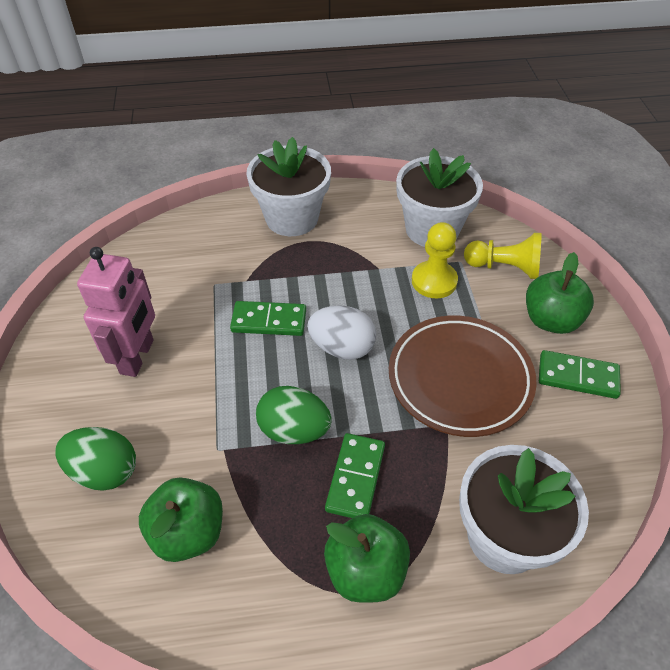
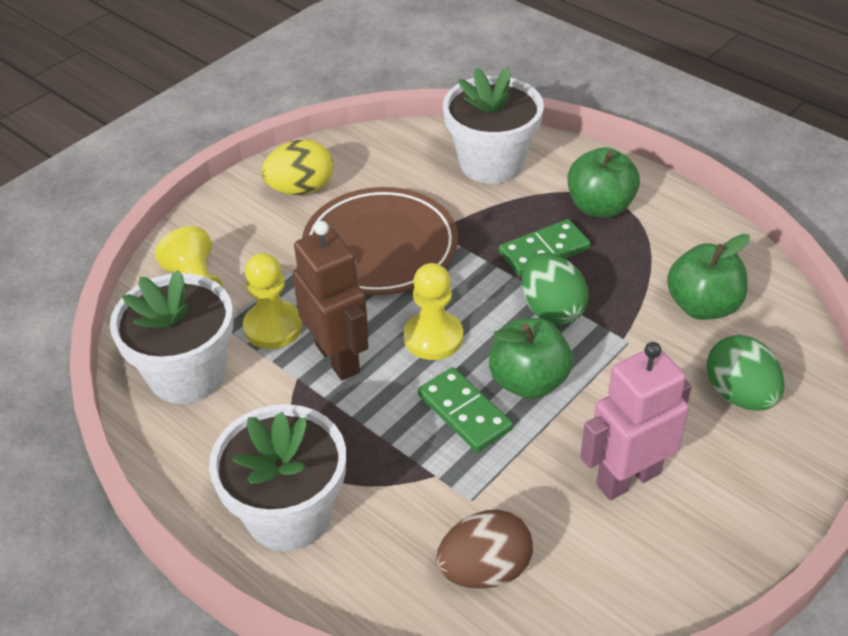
camera: 130 degrees left, 5 degrees down
(173, 262) = (484, 570): none -> brown egg
(342, 348) = (433, 337): white egg -> yellow pawn
(375, 294) = (338, 358): none -> brown robot
(551, 320) = (247, 229): green apple -> green apple (528, 381)
(577, 376) = (301, 189): green domino -> yellow egg

